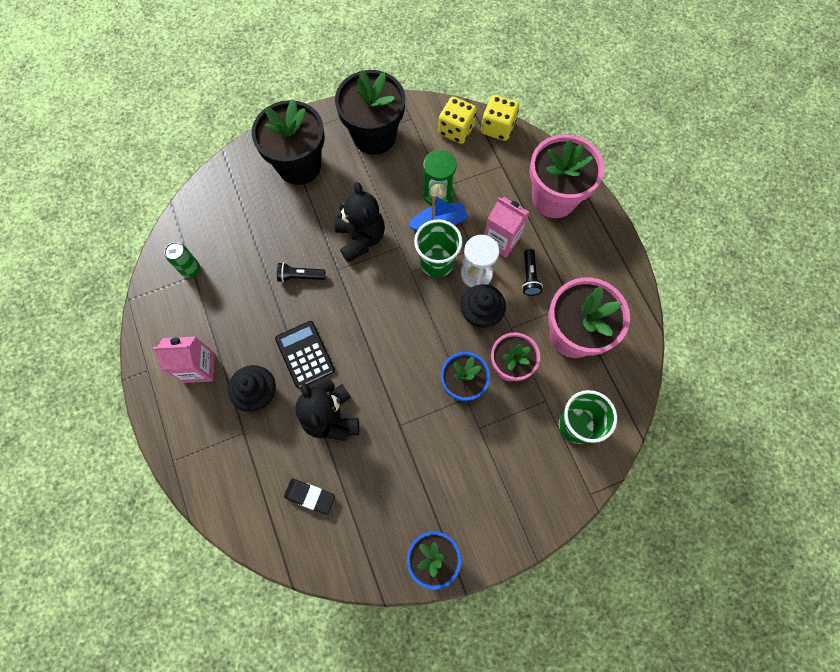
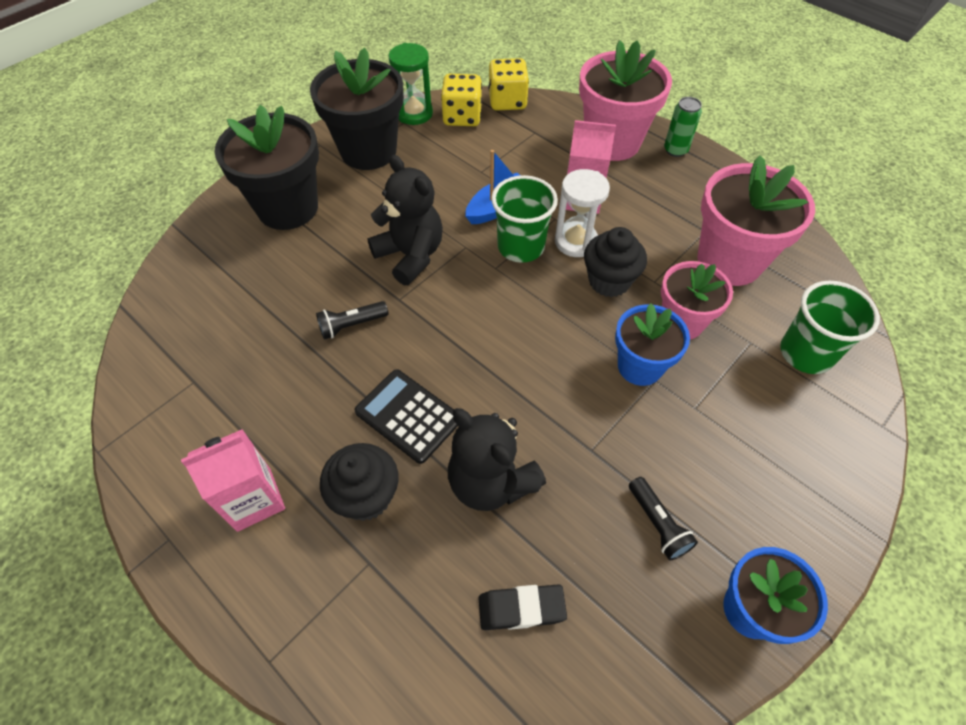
camera: 25 degrees left, 15 degrees down
(191, 269) = (185, 375): green can -> green can (675, 150)
(438, 194) = (479, 180): green hourglass -> green hourglass (414, 113)
(529, 276) = (638, 222): black flashlight -> black flashlight (658, 524)

